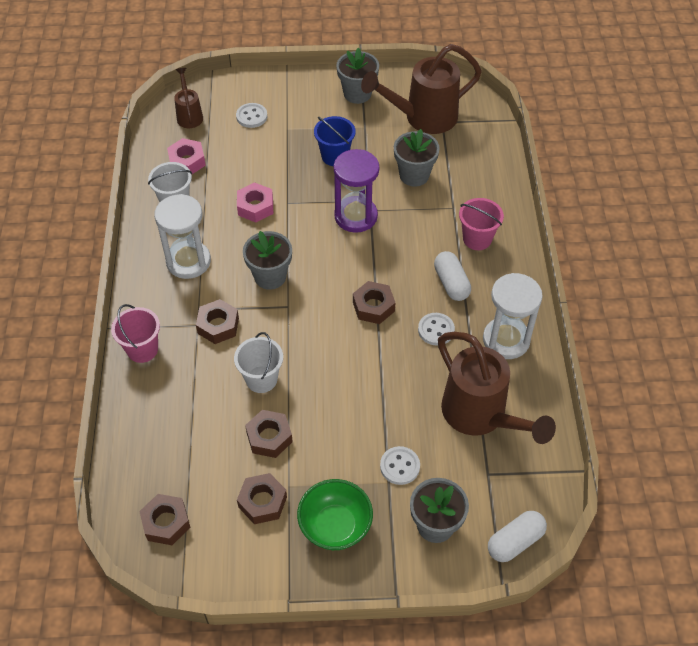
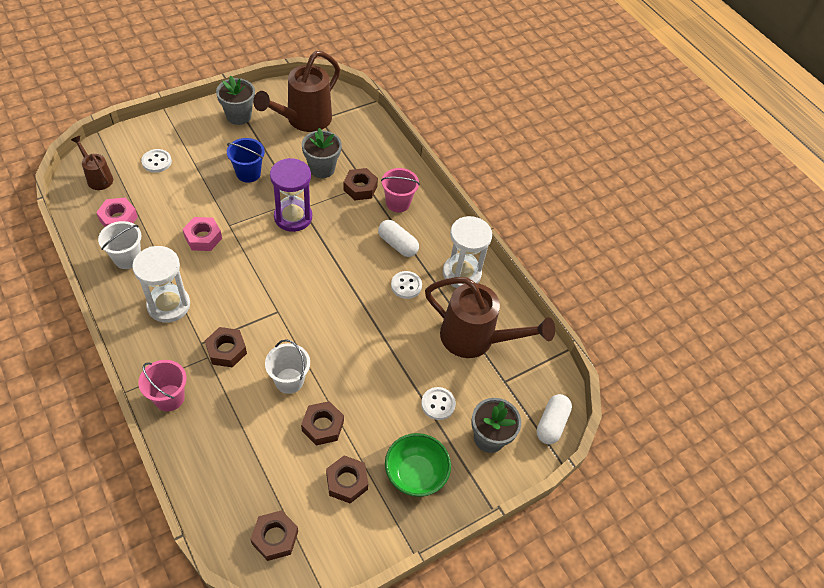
camera: 35 degrees left, 0 degrees up
(270, 276) = (249, 292): grey flower pot -> none
(373, 307) = (348, 285): brown nut -> brown nut (360, 188)

